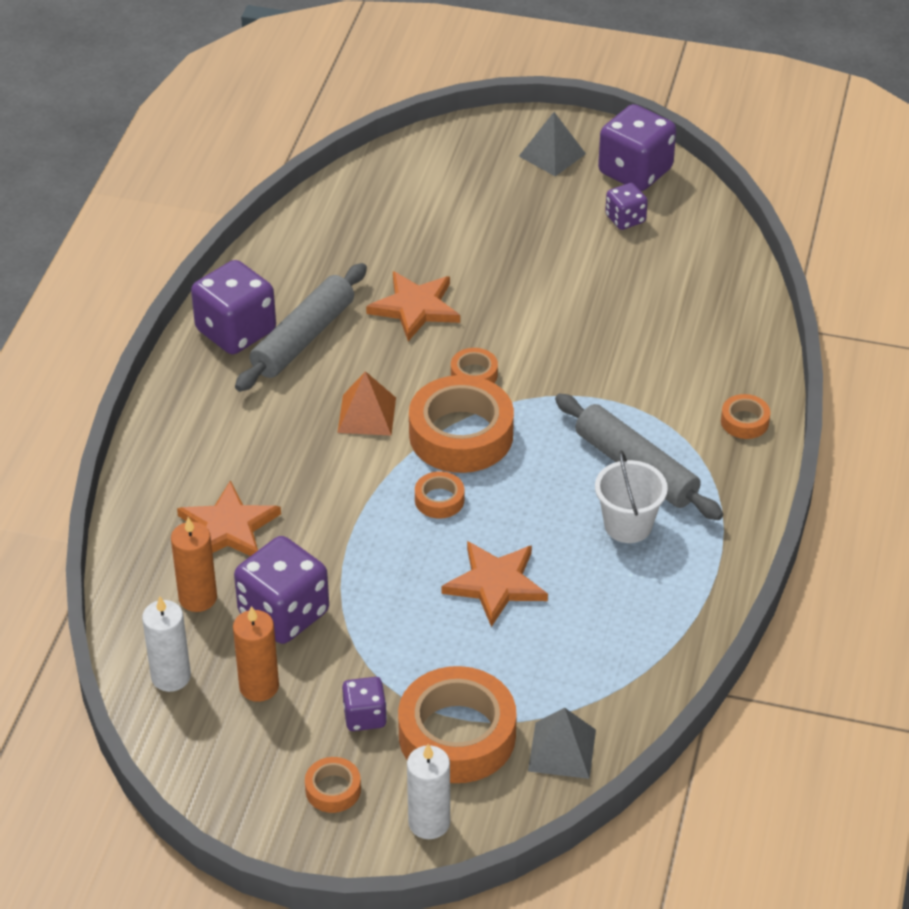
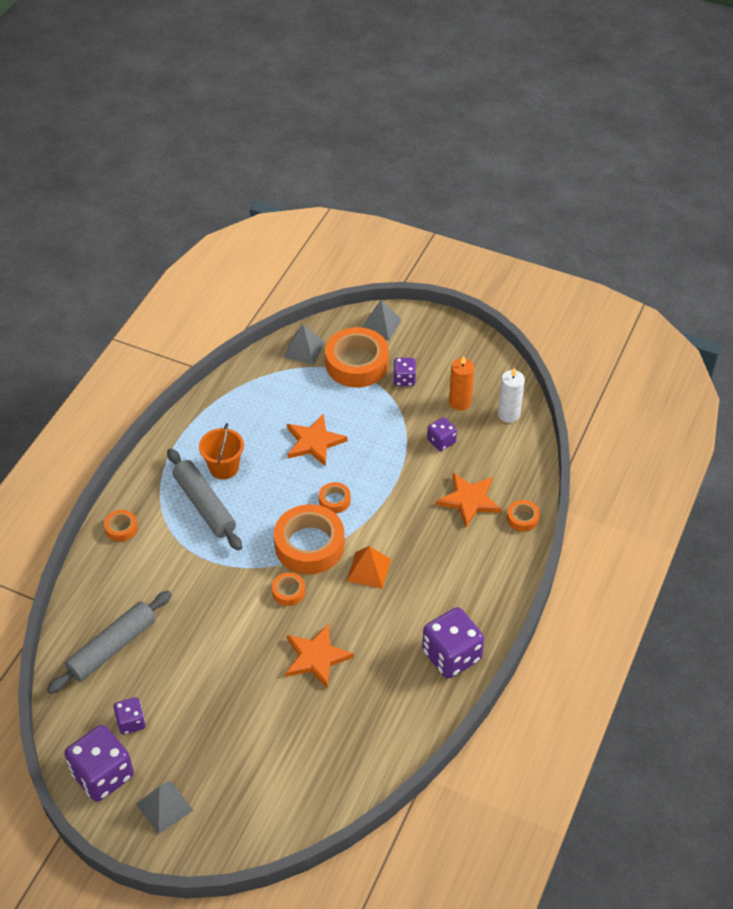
camera: 170 degrees left, 5 degrees up
(198, 598) = (491, 458): orange candle -> none
(284, 613) = (441, 441): purple dice -> purple dice, size x0.54
(303, 338) = (403, 641): grey rolling pin -> grey rolling pin (112, 647)
(333, 789) = (426, 346): orange tape -> orange tape (522, 518)
(429, 822) = (380, 325): white candle -> grey pyramid
(628, 525) = (224, 467): white bucket -> orange bucket

